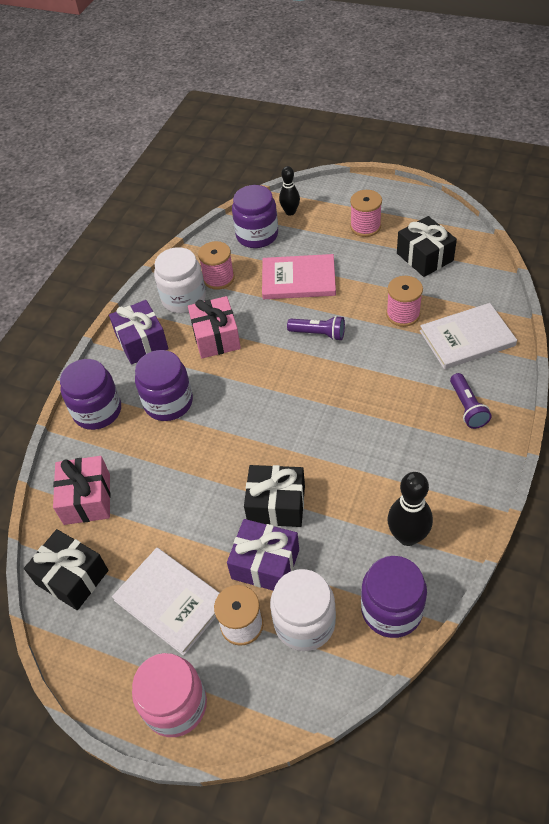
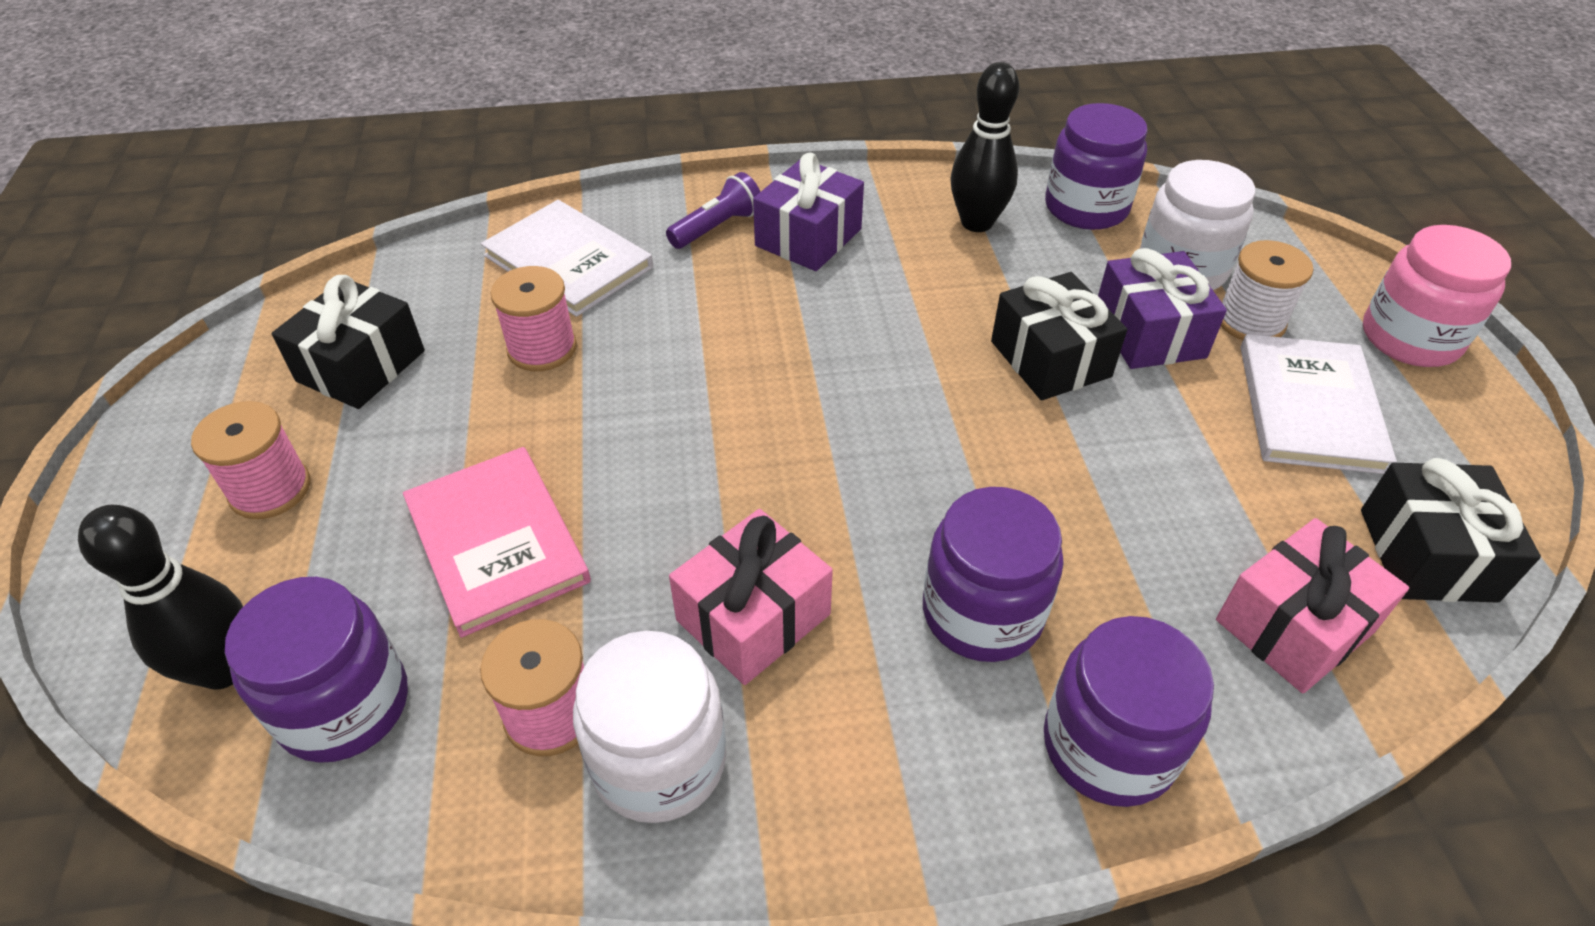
camera: 125 degrees left, 5 degrees down
(142, 342) = (856, 776): purple gift -> purple gift (808, 237)
(290, 212) = (224, 669): black bowling pin -> black bowling pin, size x1.52
(318, 334) = (651, 445): purple flashlight -> none

